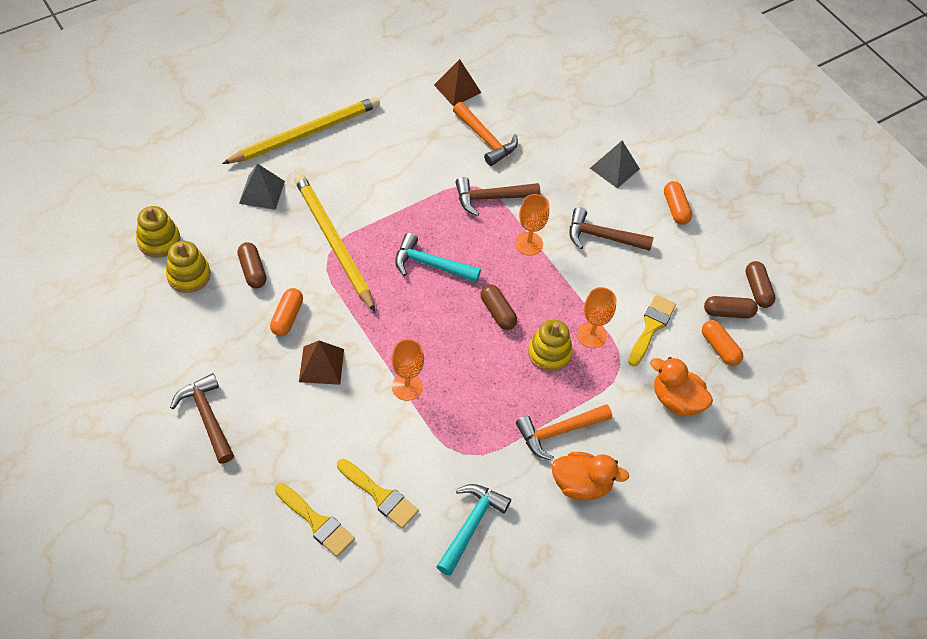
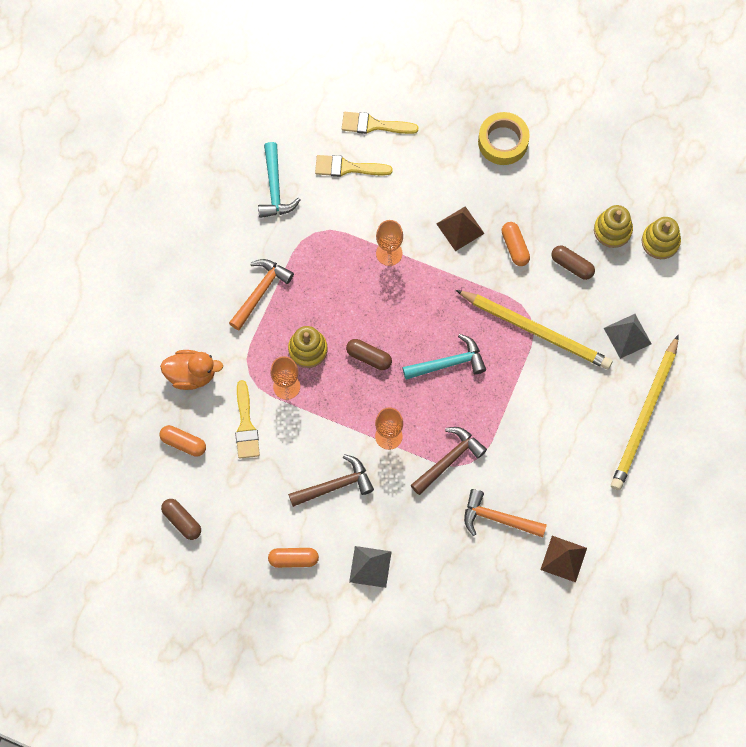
camera: 150 degrees right, 15 degrees up
(207, 417) = (503, 142): brown hammer -> yellow tape
(581, 484) = (220, 264): orange duck -> none
(675, 208) = (293, 559): orange capsule -> orange capsule turned 45 degrees counterclockwise
(728, 312) = (194, 481): brown capsule -> none

